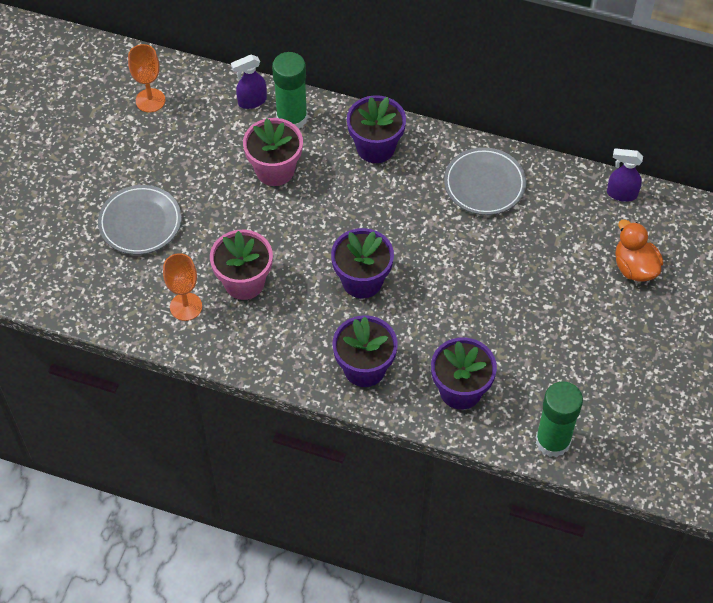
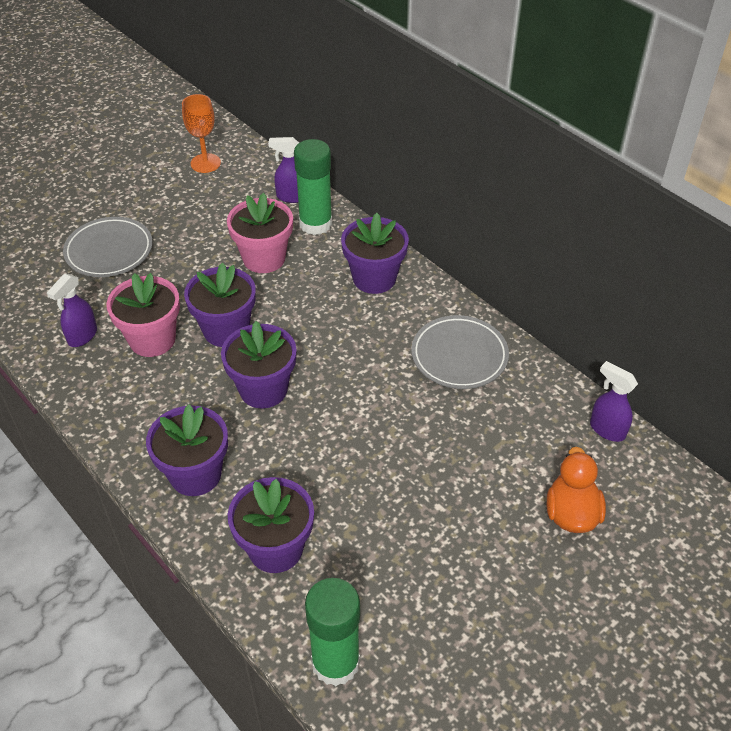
camera: 30 degrees right, 10 degrees down
(186, 306) = (82, 336): orange goblet -> purple spray bottle
(295, 247) = (226, 330): none -> purple flower pot

